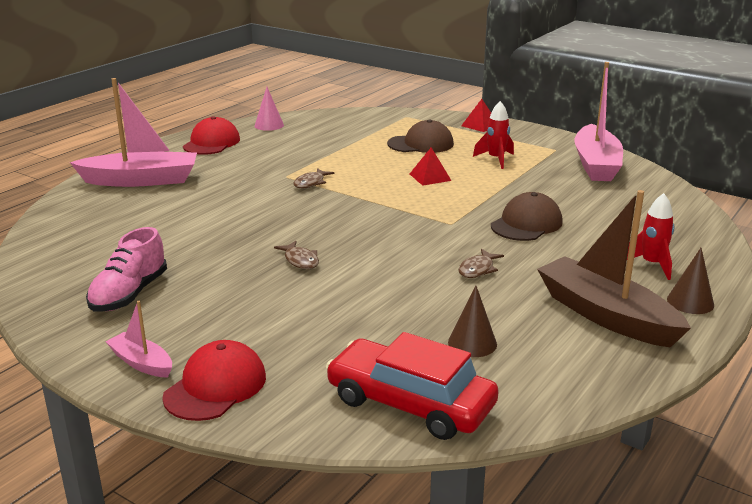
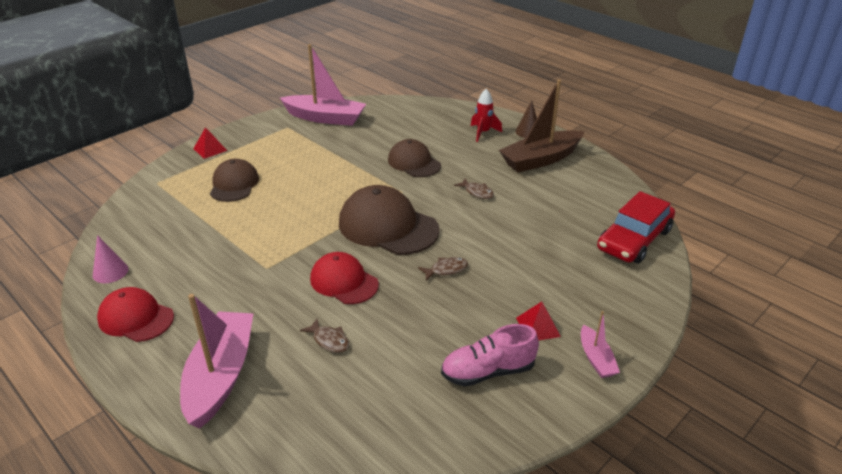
camera: 80 degrees left, 10 degrees up
(129, 294) = (488, 371): pink shoe -> pink shoe turned 135 degrees clockwise
(141, 363) = (596, 359): pink boat -> pink boat turned 60 degrees counterclockwise
(215, 386) = (624, 319): red cap -> red cap (344, 282)
(311, 183) = (291, 253): brown fish -> brown fish (329, 340)
(375, 222) = (388, 226): none -> brown cap
(430, 177) = (311, 189): red pyramid -> red pyramid (538, 327)
(472, 343) = (570, 209): brown cone -> none
(496, 159) = (292, 155): red rocket -> none

